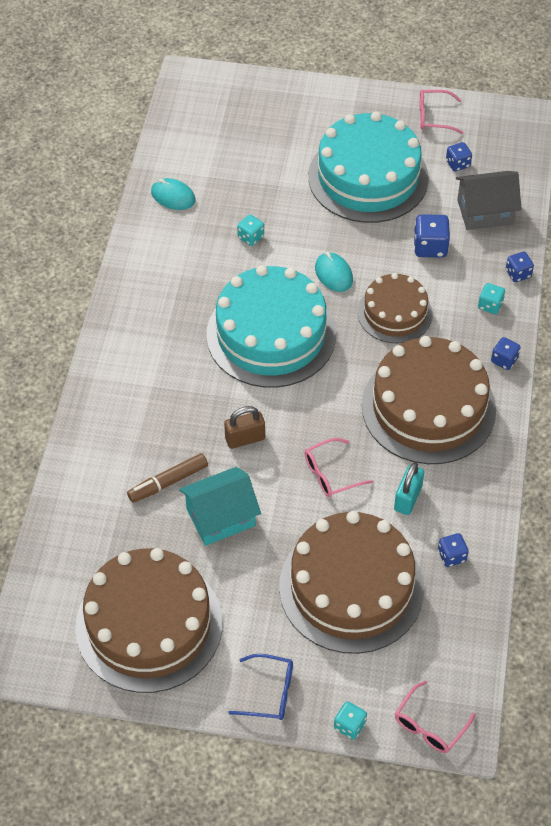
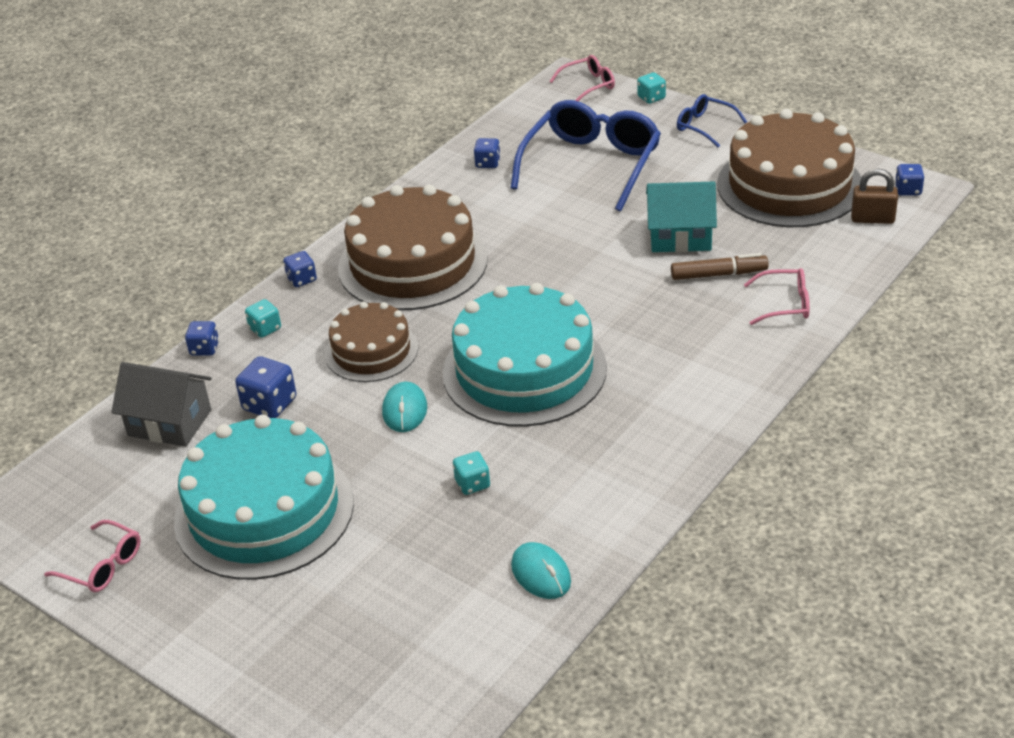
camera: 150 degrees left, 15 degrees down
(245, 439) = (617, 287): brown padlock -> brown padlock (872, 219)
(331, 473) = (549, 240): pink glasses -> pink glasses (784, 304)
(351, 587) = (591, 166): brown cake -> blue glasses
(408, 498) = (492, 206): turquoise padlock -> none
(457, 164) = (140, 490): blue dice -> blue dice (908, 190)

